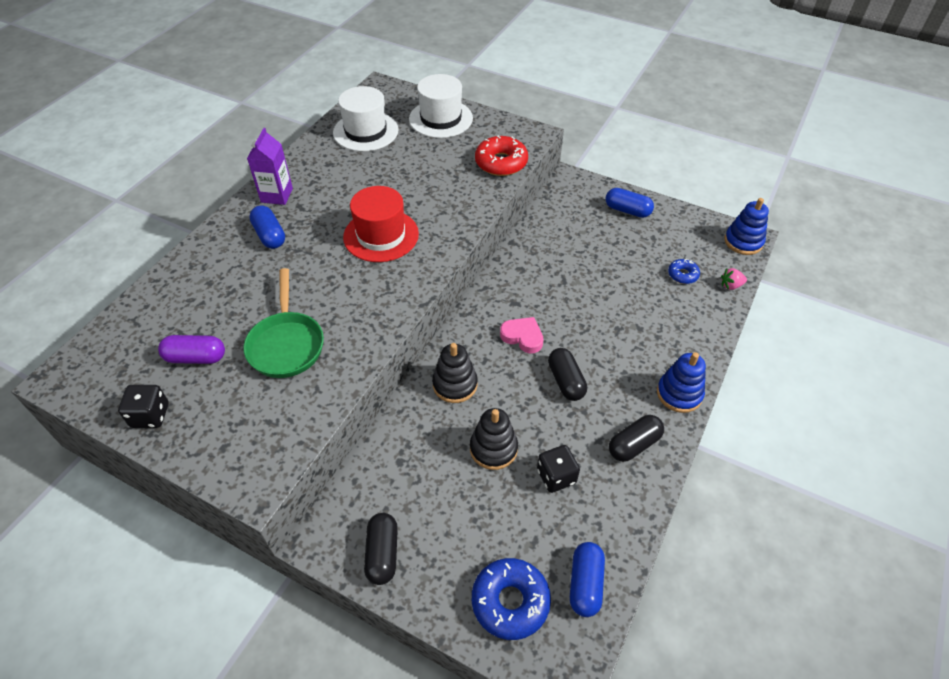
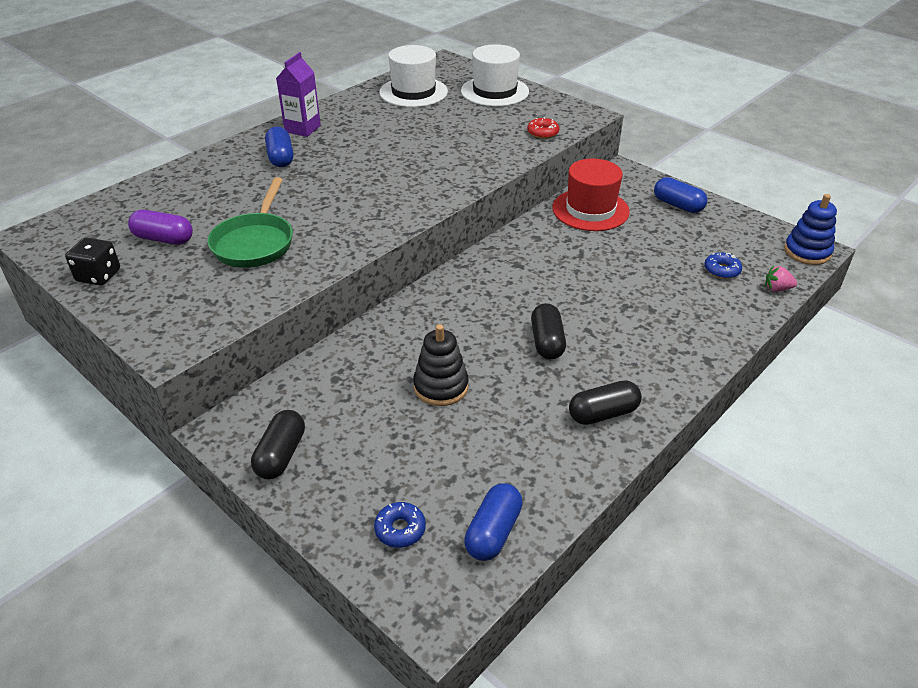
camera: 15 degrees right, 10 degrees down
(381, 235) = (390, 173): red hat -> red hat (590, 210)
(455, 384) = (423, 323): black stacking toy -> none
(501, 163) = (542, 133): red donut -> red donut, size x0.55
(510, 601) = (400, 529): blue donut -> blue donut, size x0.55
(522, 337) = (514, 295): pink heart -> none
(556, 476) = (500, 425): black dice -> none
(679, 394) = (676, 377): blue stacking toy -> none

